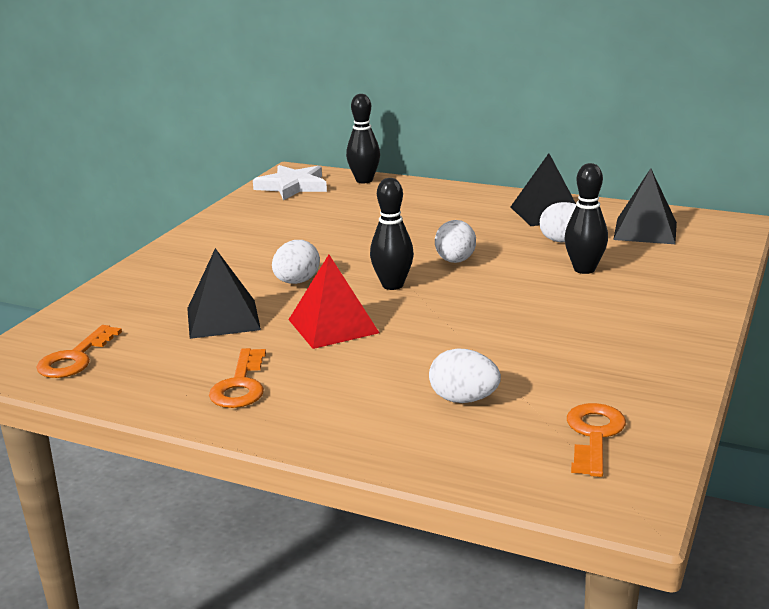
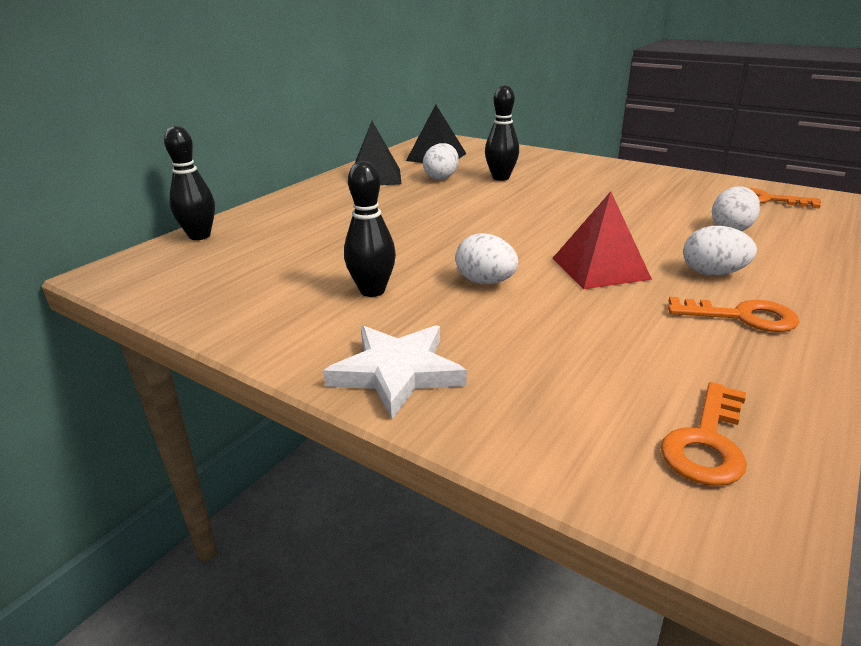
camera: 80 degrees left, 5 degrees up
(75, 358) = (706, 442): orange key -> orange key turned 90 degrees clockwise
(223, 318) = (578, 326): black pyramid -> none
(293, 186) = (165, 275): white star -> white star (397, 372)
(392, 285) = (509, 239): black bowling pin -> black bowling pin (372, 291)
(455, 261) = (464, 213): white egg -> white egg (712, 273)

